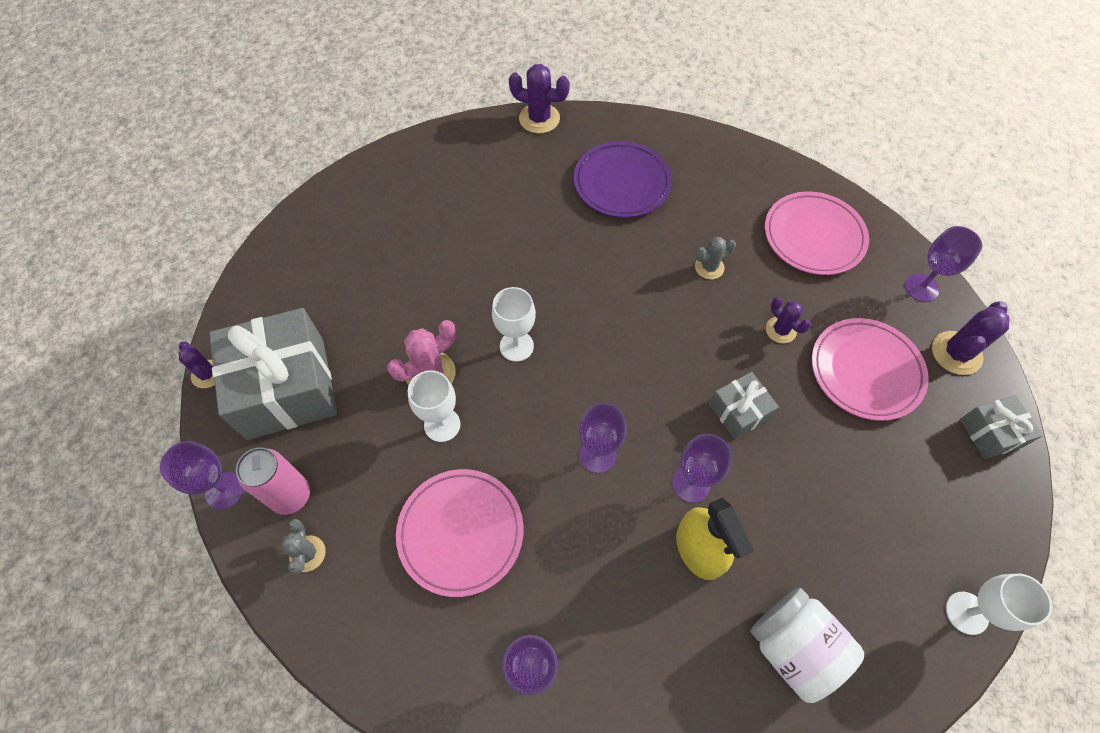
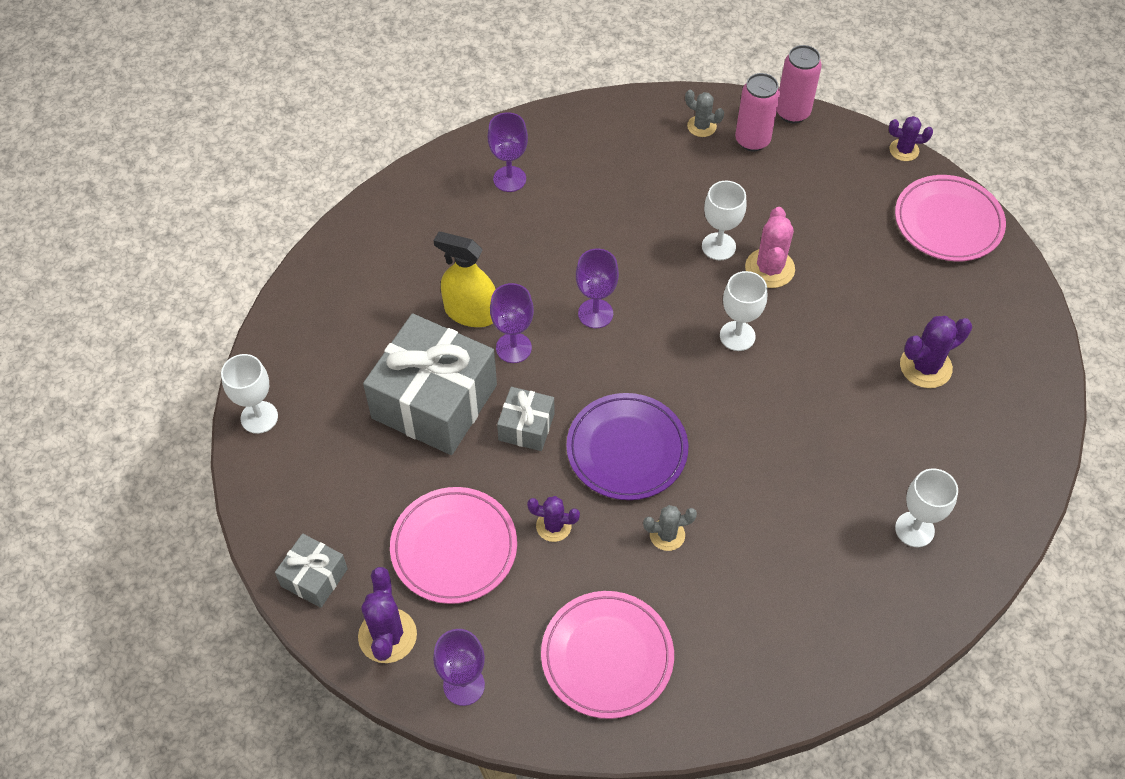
camera: 135 degrees right, 5 degrees down
(225, 490) = (792, 113): purple goblet -> pink can
(286, 388) = (845, 183): grey gift -> grey gift (434, 401)
(461, 532) = (629, 203): pink plate -> pink plate (948, 222)
(539, 119) = (992, 560): purple cactus -> purple cactus (925, 367)
(559, 160) = (914, 529): none -> white goblet
(621, 183) = (833, 555): purple plate -> purple plate (627, 450)
(709, 267) = (667, 535): grey cactus -> grey cactus turned 60 degrees clockwise
(793, 647) = (363, 307): white jar -> none

